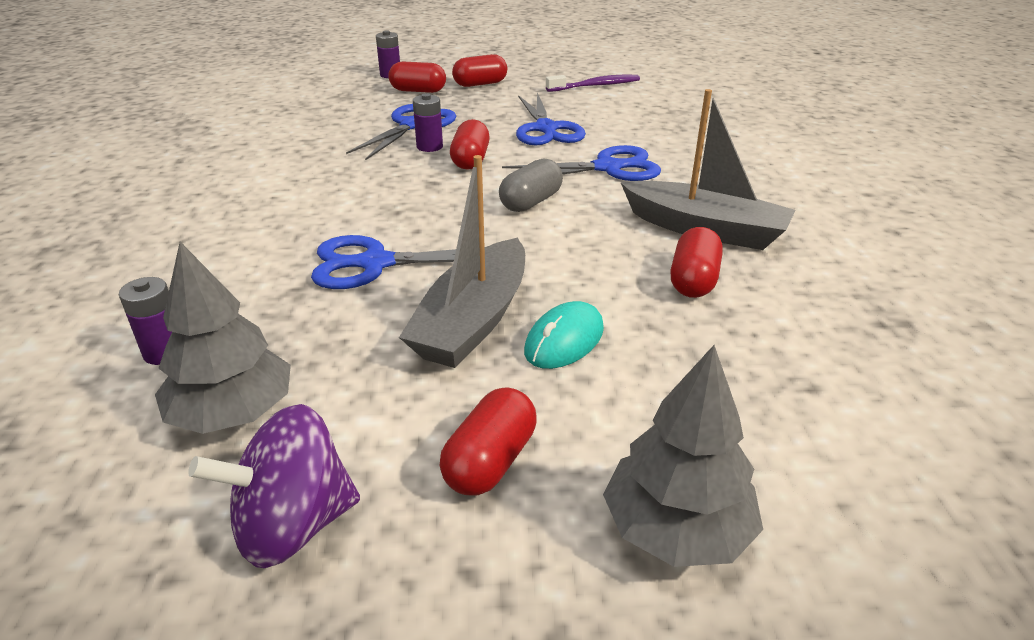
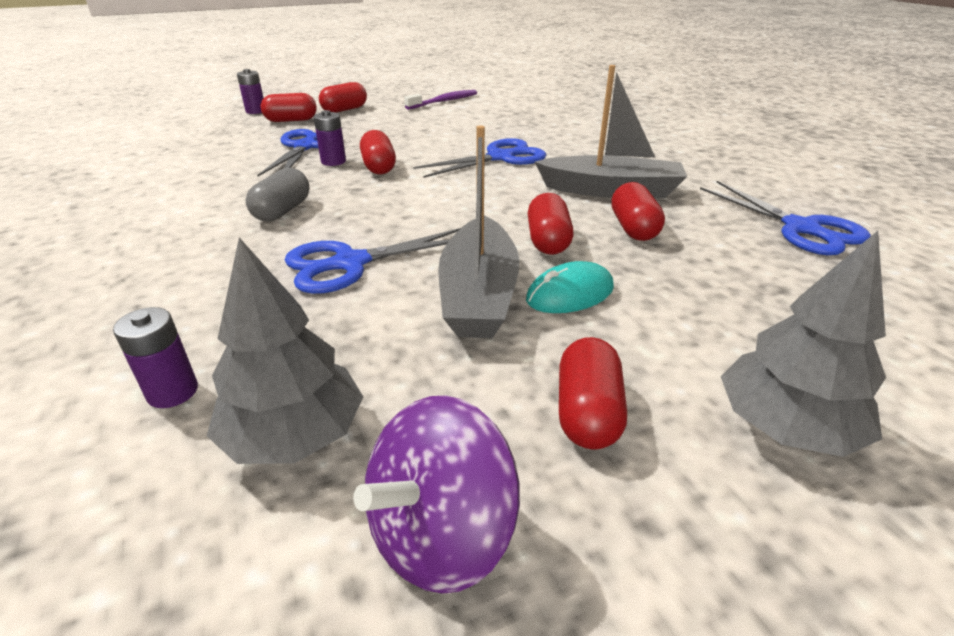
camera: 20 degrees left, 0 degrees up
(531, 202) = (456, 191): grey capsule -> grey capsule (282, 211)
(546, 129) = (427, 136): blue scissors -> blue scissors (800, 228)
(564, 340) = (570, 294): turquoise mouse -> turquoise mouse turned 45 degrees clockwise
(586, 277) = (548, 241): none -> red capsule

